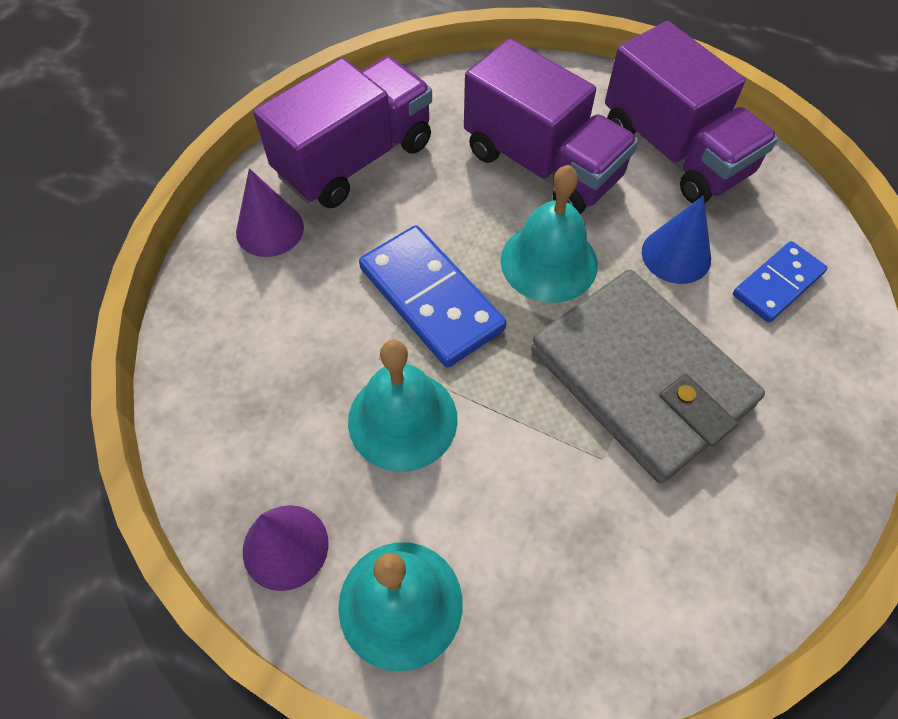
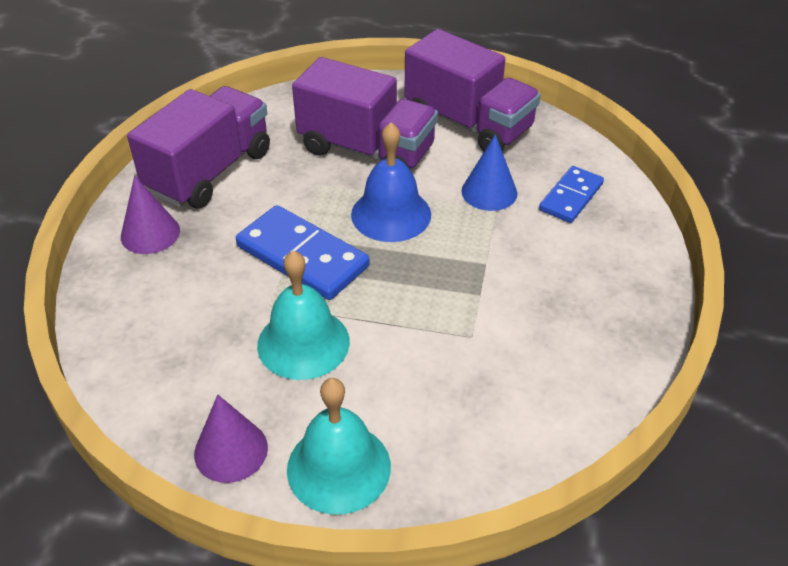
camera: 15 degrees left, 15 degrees down
(549, 262) = (391, 214): turquoise bell -> blue bell
(640, 377) = (485, 277): grey wallet -> none

